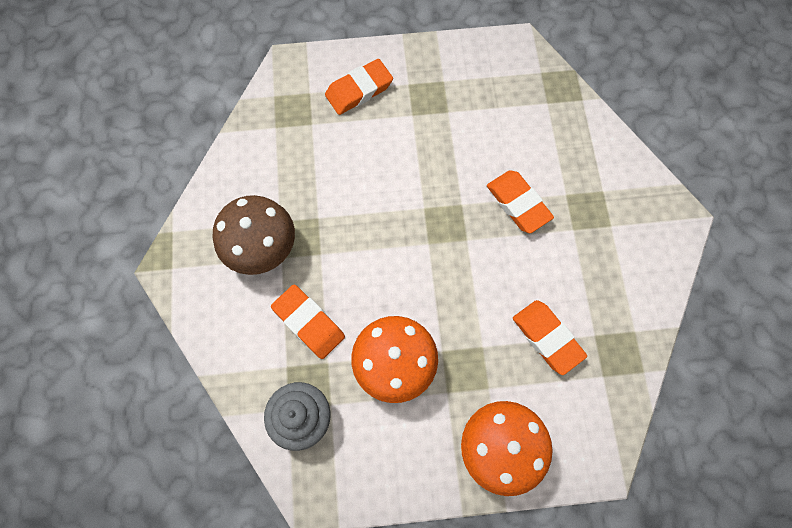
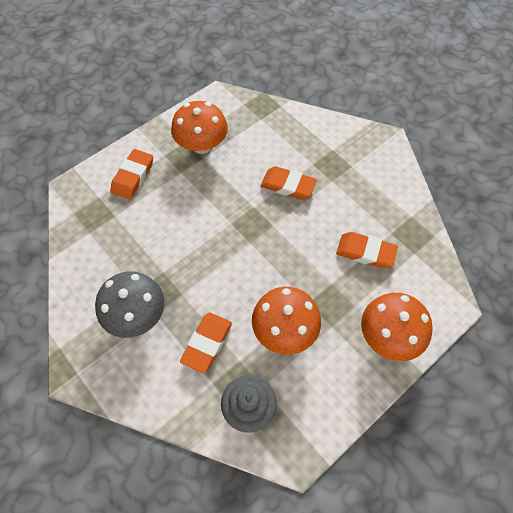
camera: 35 degrees left, 10 degrees down
(262, 247) = (136, 316): brown mushroom -> grey mushroom
(309, 322) = (207, 343): orange eraser -> orange eraser turned 75 degrees counterclockwise
(457, 96) = (202, 145): none -> orange mushroom

